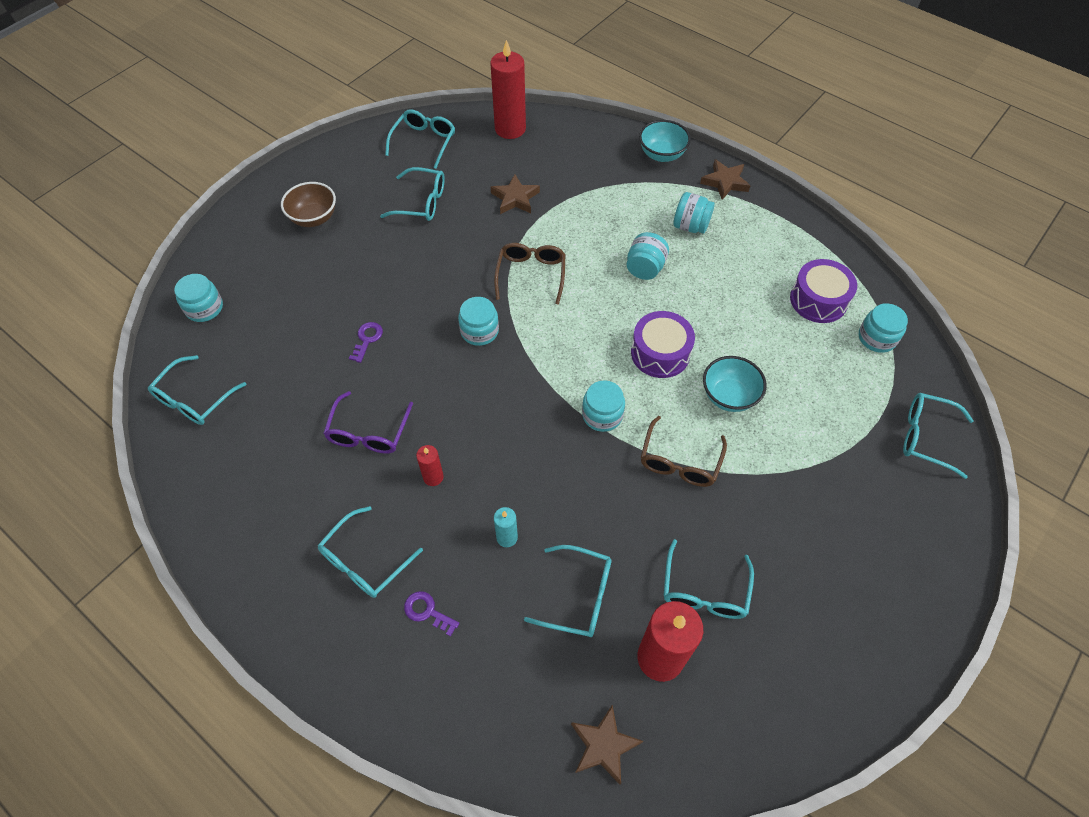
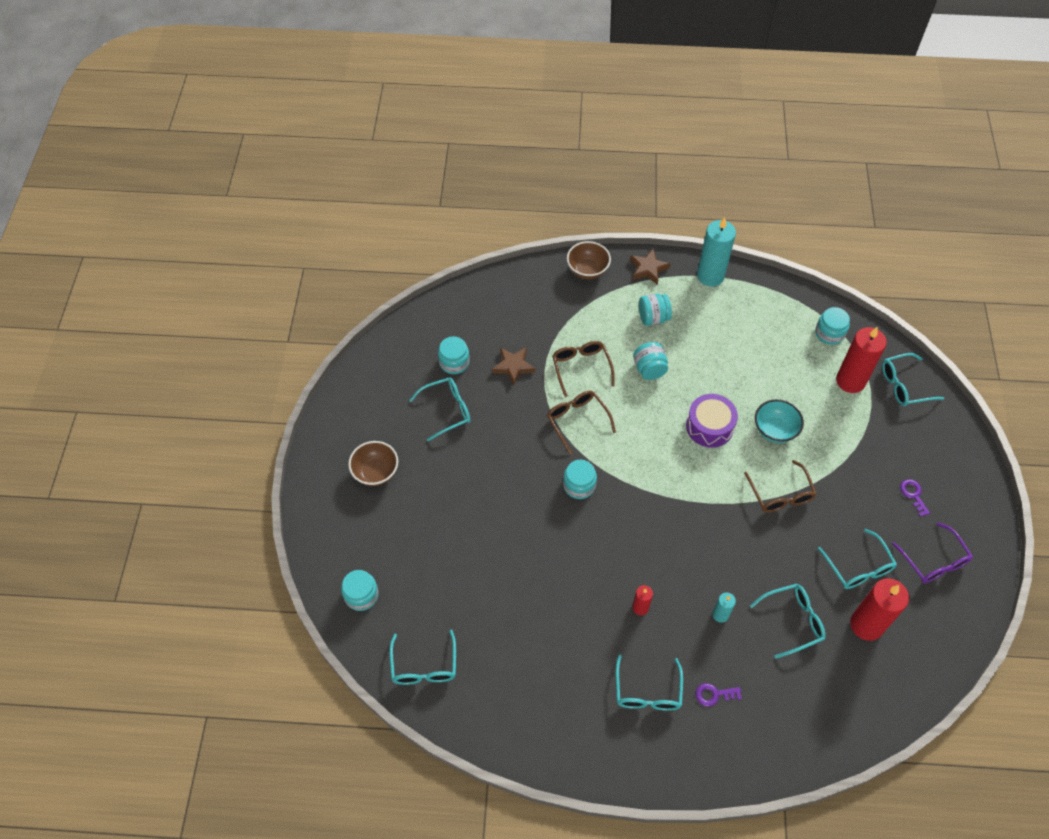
camera: 35 degrees left, 0 degrees up
(367, 339) = (506, 541): purple key -> purple key (913, 495)
(368, 432) = (570, 606): purple glasses -> purple glasses (934, 561)
(424, 142) = (402, 358): turquoise glasses -> none
(510, 129) = (458, 310): red candle -> red candle (850, 381)
(578, 232) = (581, 368): none -> brown glasses
(602, 415) = (709, 494): turquoise jar -> turquoise jar (454, 362)
(603, 745) = (877, 697): brown star -> none
(662, 154) = (587, 270): turquoise bowl -> brown bowl
(786, 219) = (710, 276): none -> turquoise candle
(818, 300) = (776, 327): purple drum -> none

